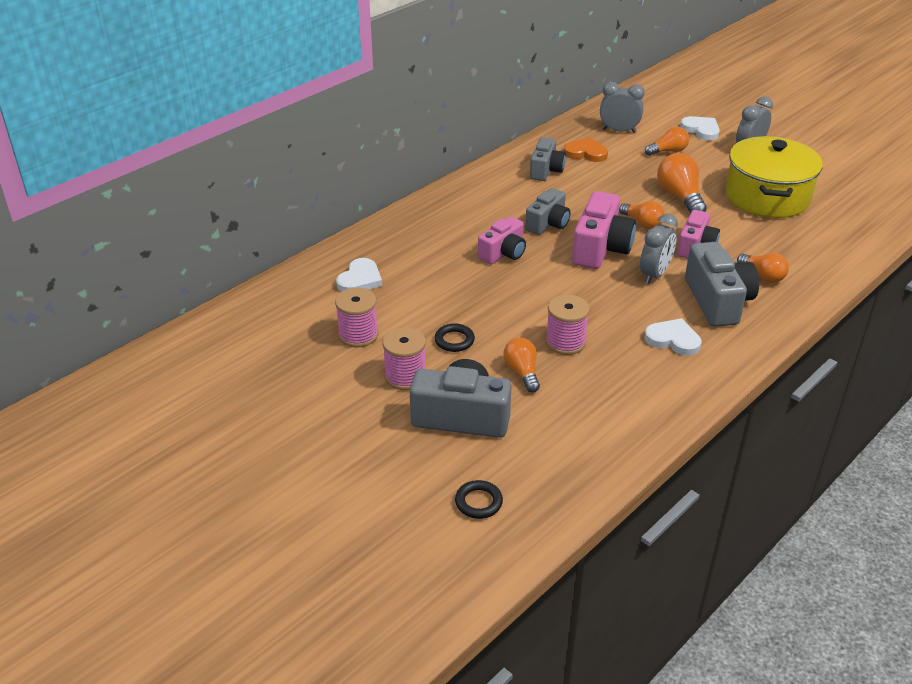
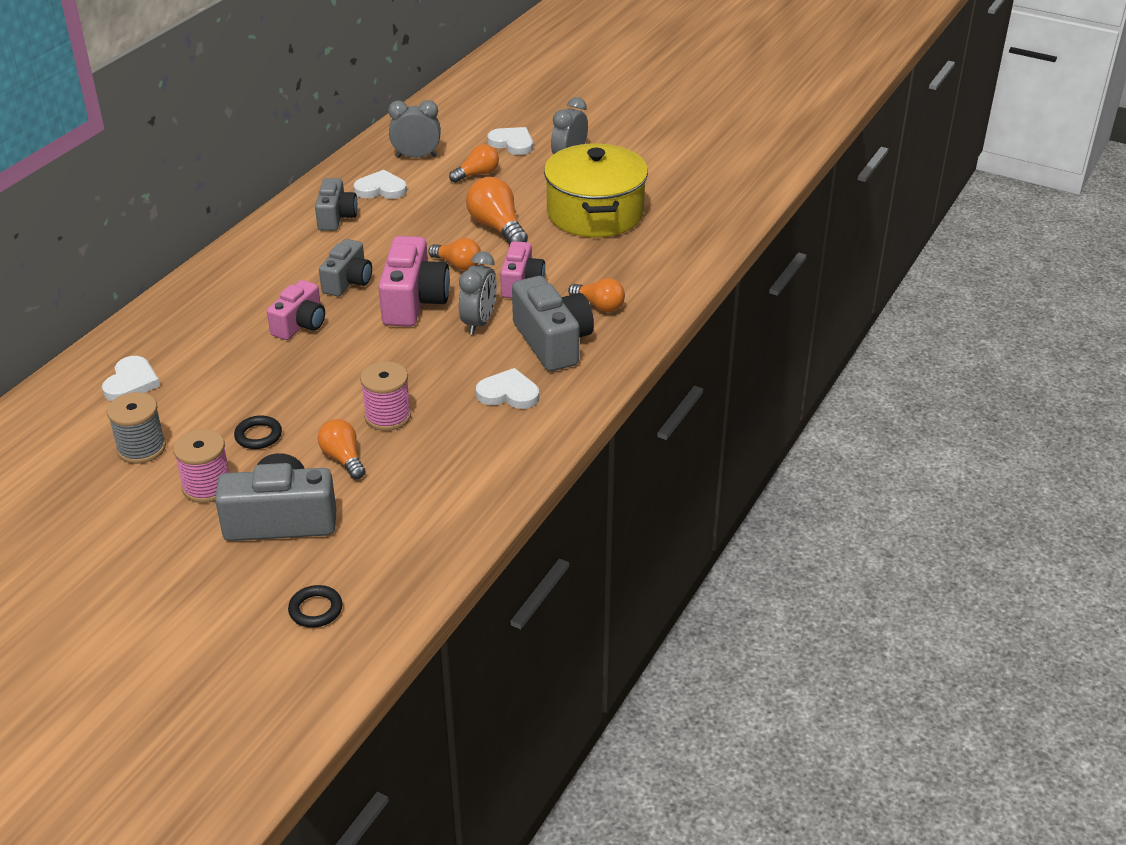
camera: 15 degrees left, 0 degrees up
(358, 335) = (141, 448): pink spool -> grey spool
(586, 153) = (381, 189): orange heart -> white heart

